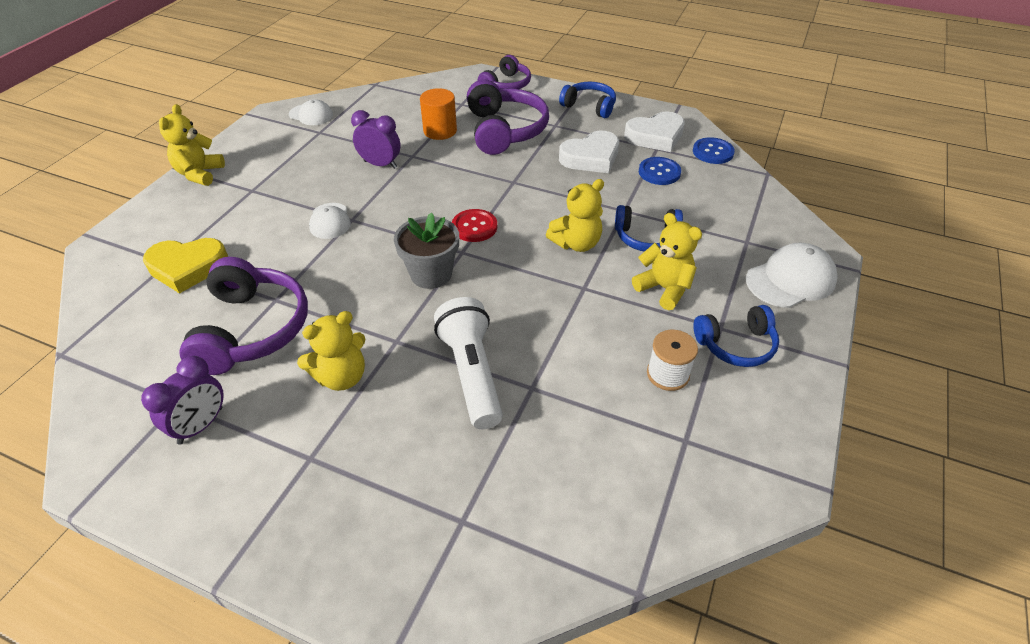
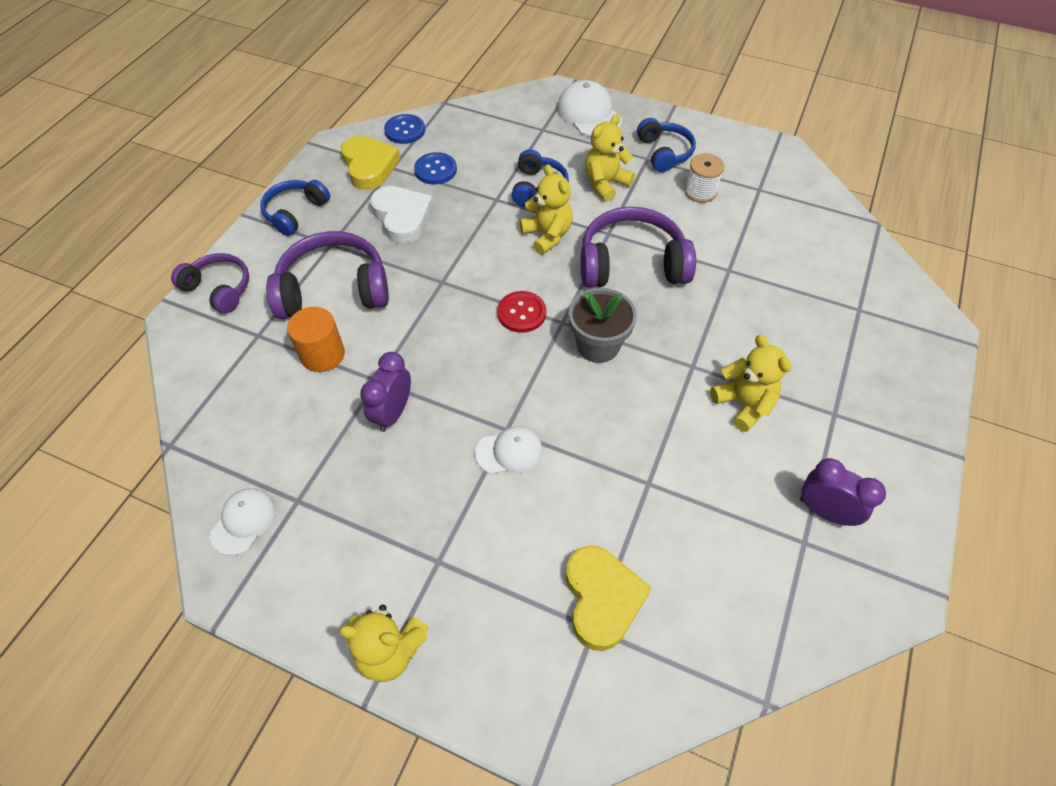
camera: 90 degrees left, 10 degrees up
(251, 329) = (695, 496): purple headphones -> purple headphones (631, 263)
(472, 373) = (721, 308): white flashlight -> none
(655, 136) = (369, 166): white heart -> yellow heart

